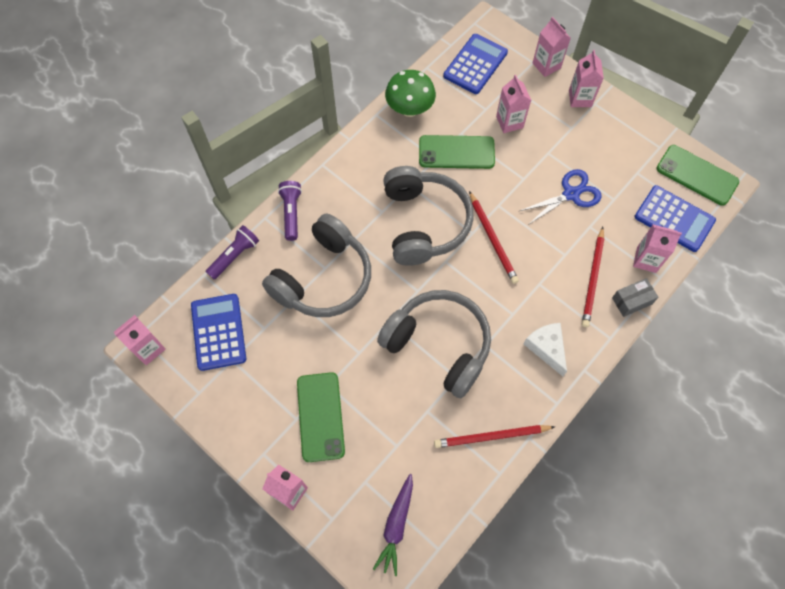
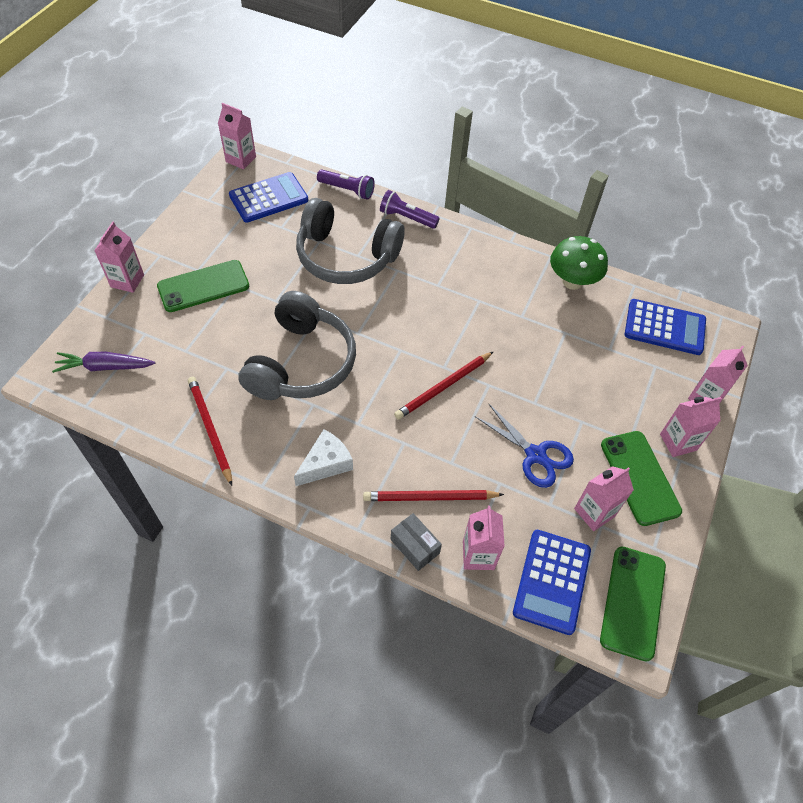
camera: 70 degrees right, 10 degrees down
(291, 213) = (407, 218): purple flashlight -> purple flashlight turned 135 degrees counterclockwise
(424, 223) = (439, 322): grey headphones -> none
(456, 152) = (539, 333): green phone -> green phone (640, 477)
(509, 122) = (604, 375): pink carton -> pink carton (594, 512)

